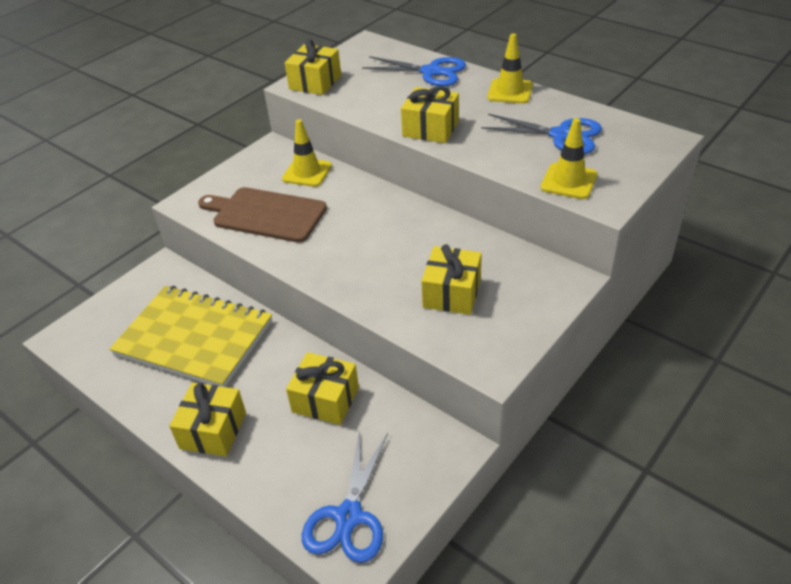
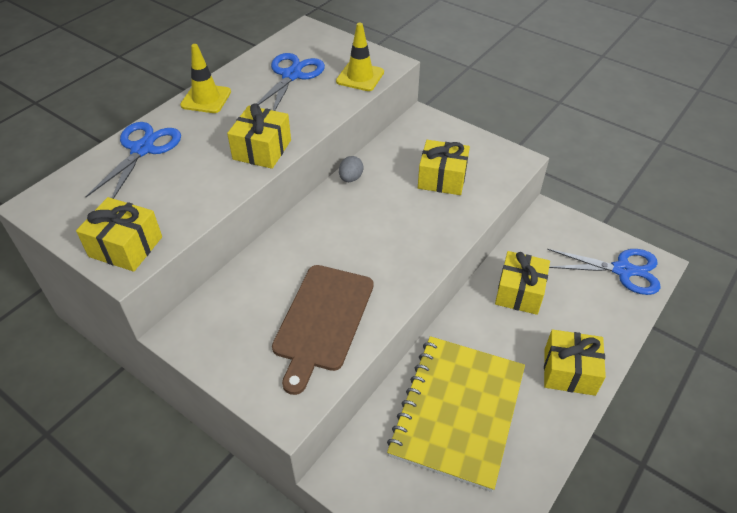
camera: 95 degrees left, 5 degrees up
(307, 172) = (246, 291): yellow traffic cone -> none
(450, 224) = (351, 178): none -> grey egg

